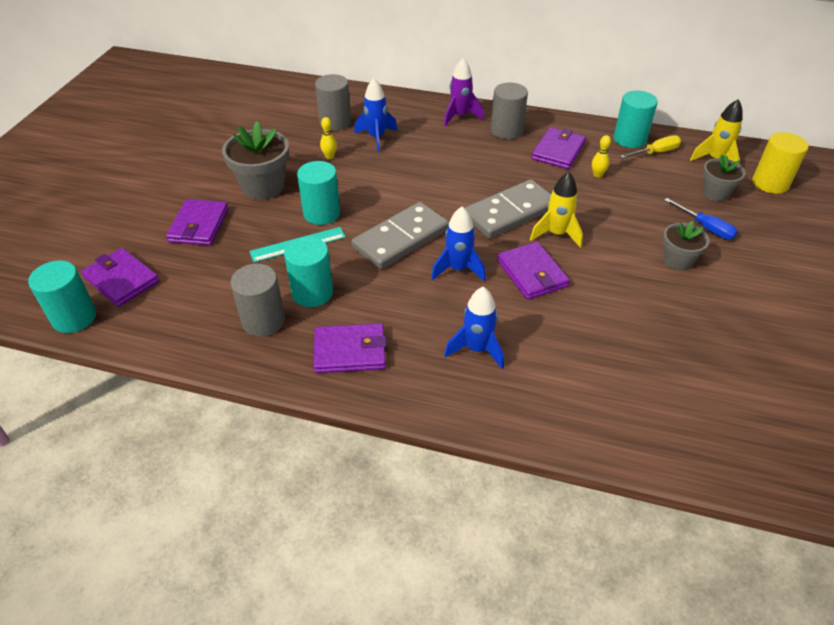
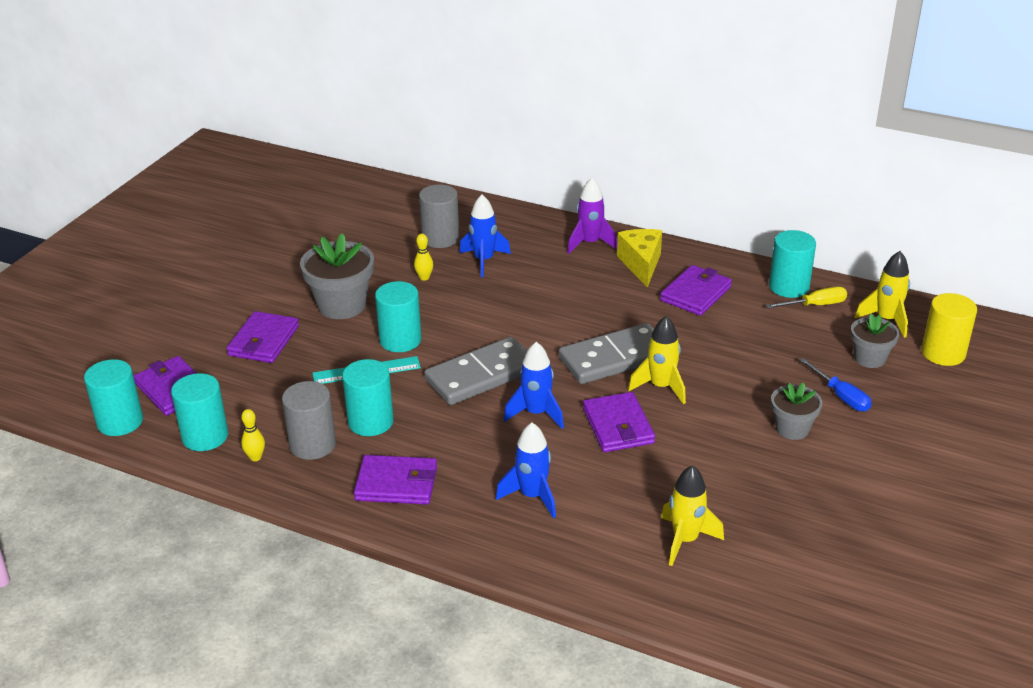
camera: 10 degrees right, 10 degrees down
(159, 323) = (205, 436): none -> turquoise cylinder
(506, 130) = (641, 264): grey cylinder -> yellow cheese
(597, 175) = (733, 325): yellow bowling pin -> yellow bowling pin (255, 457)
(625, 377) = (685, 540): none -> yellow rocket

